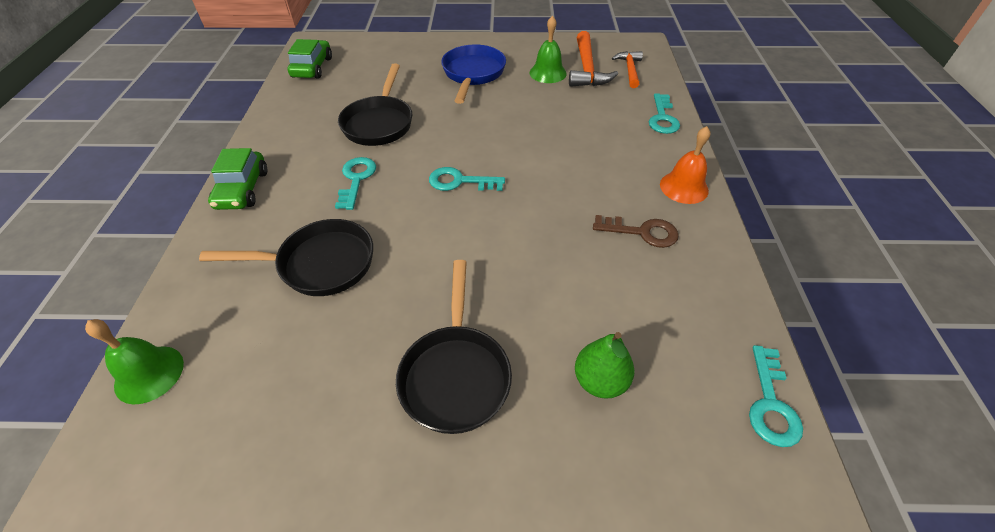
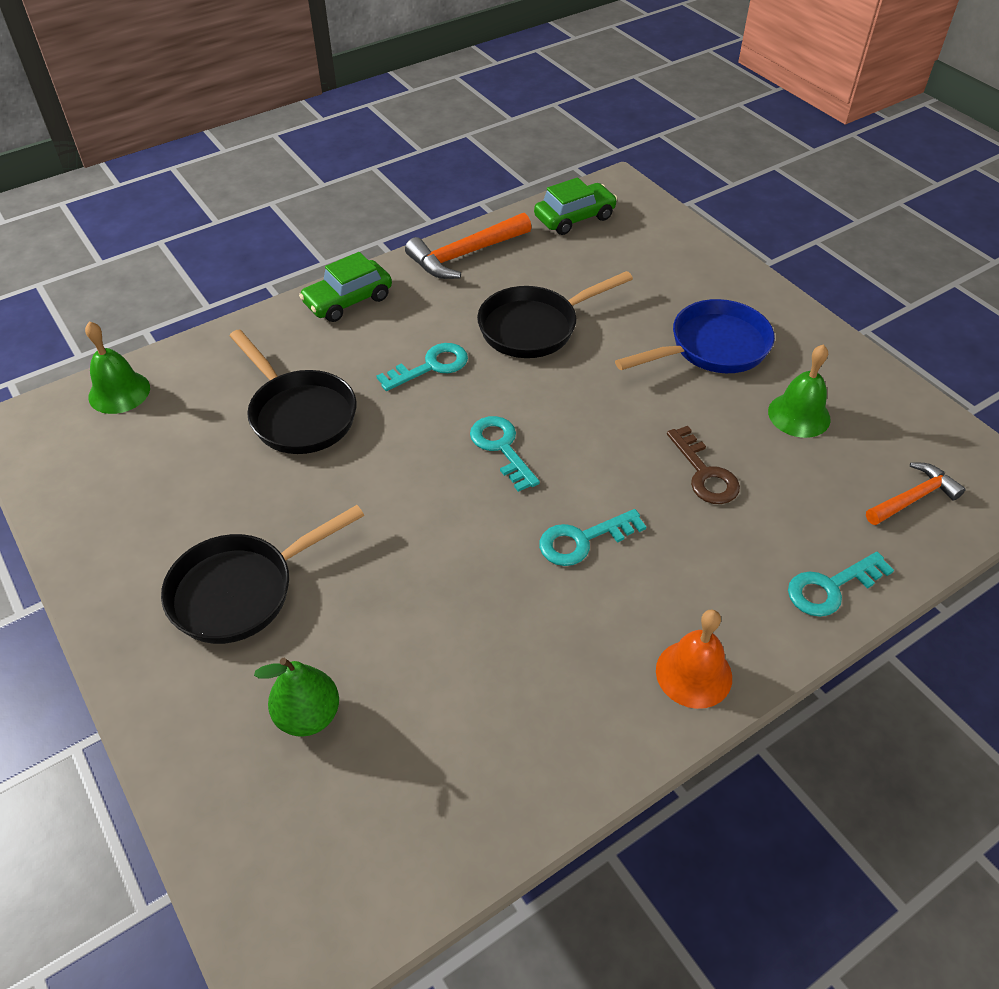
camera: 55 degrees right, 0 degrees up
(586, 69) = (857, 450): orange hammer -> orange hammer (465, 254)
(642, 232) = (563, 661): brown key -> brown key (704, 473)
(771, 403) = (381, 901): turquoise key -> turquoise key (583, 540)

